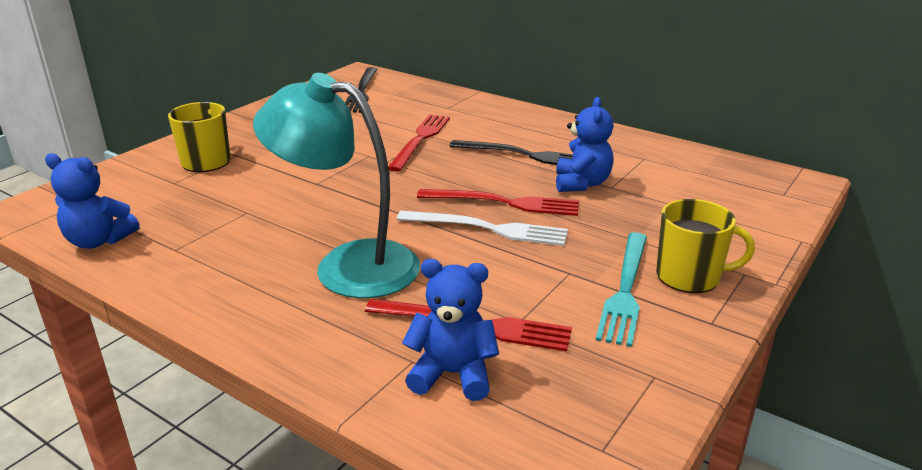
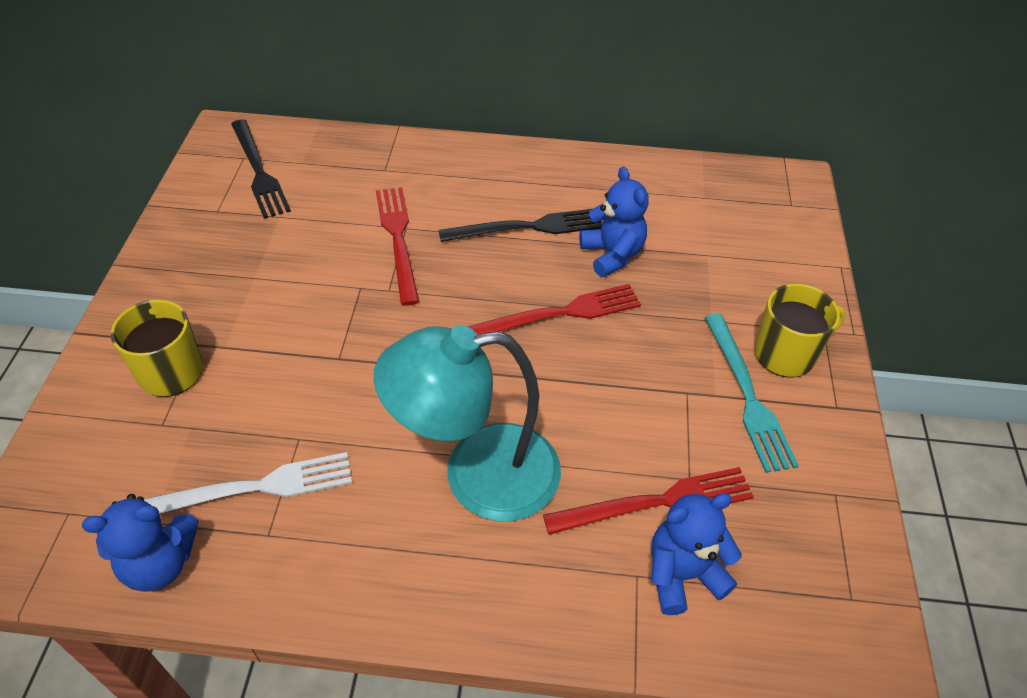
camera: 30 degrees left, 20 degrees up
(488, 229) = (572, 360): white fork -> white fork (253, 488)

